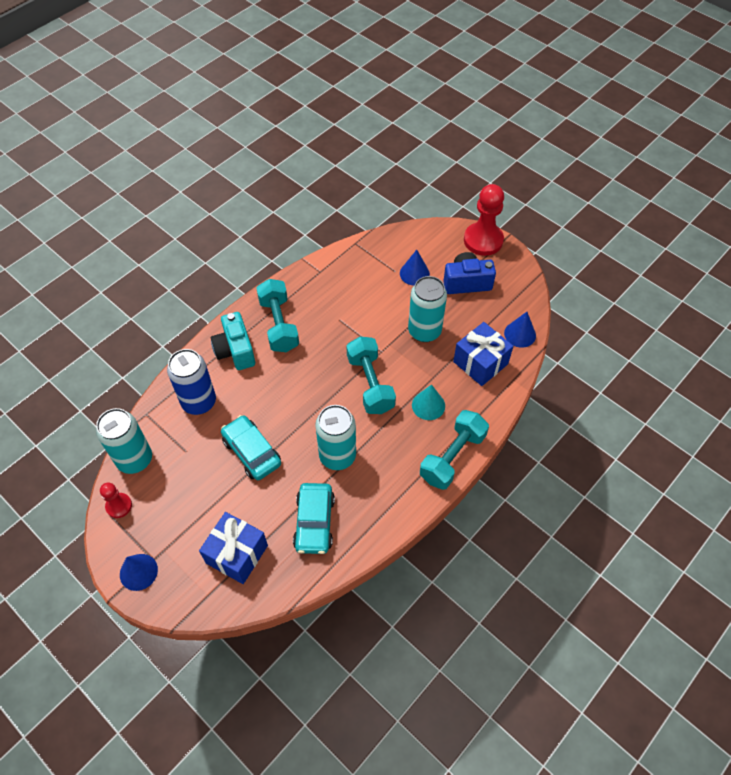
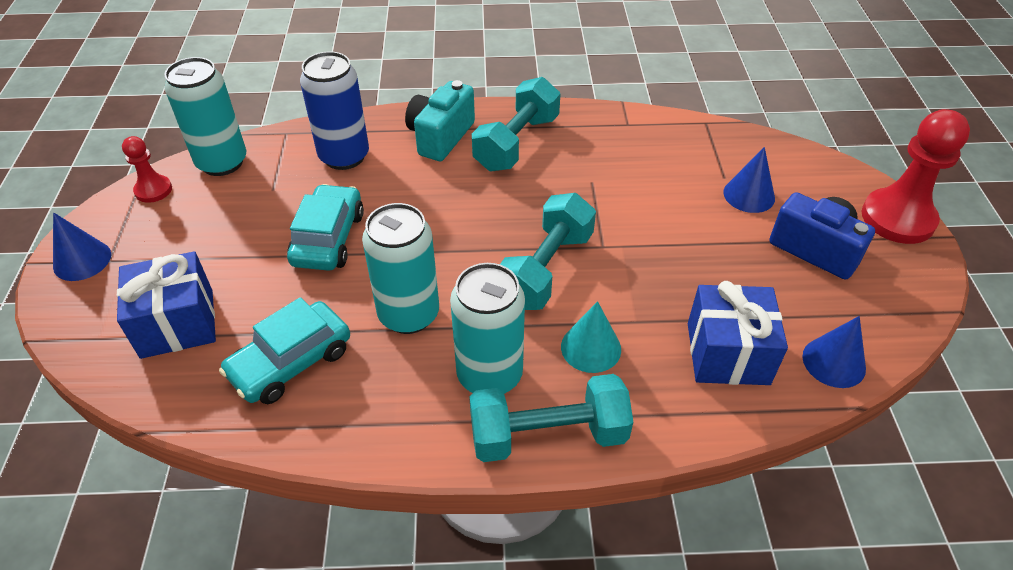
camera: 45 degrees right, 10 degrees down
(424, 331) = (688, 263): turquoise can -> turquoise can (489, 375)

